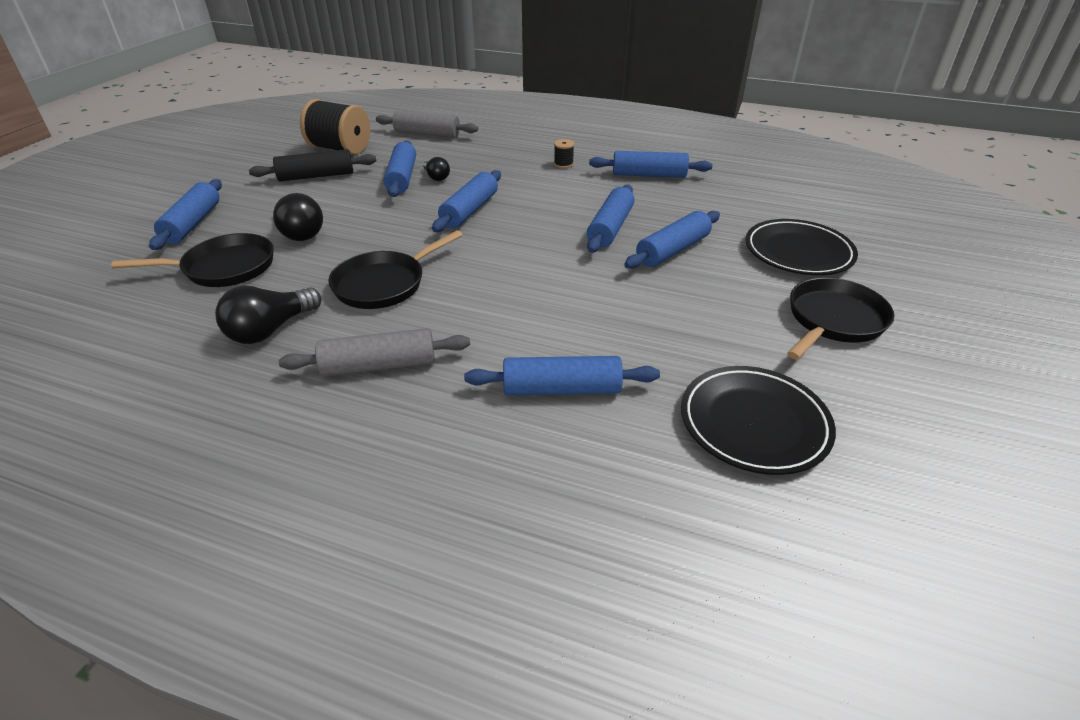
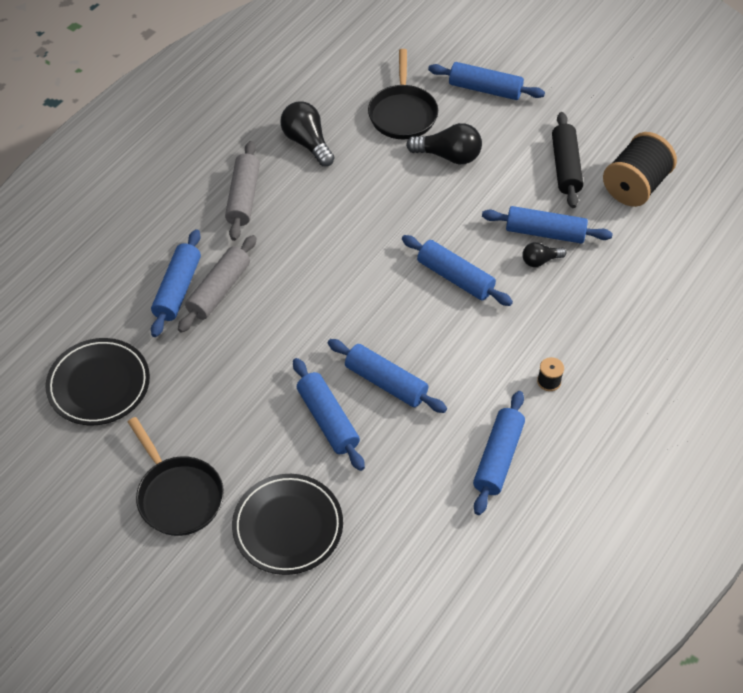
camera: 105 degrees right, 15 degrees up
(300, 232) = (449, 156): black light bulb -> black light bulb turned 150 degrees counterclockwise
(384, 284) = (345, 206): black pan -> none
(427, 134) = (667, 265): grey rolling pin -> grey rolling pin (219, 290)

